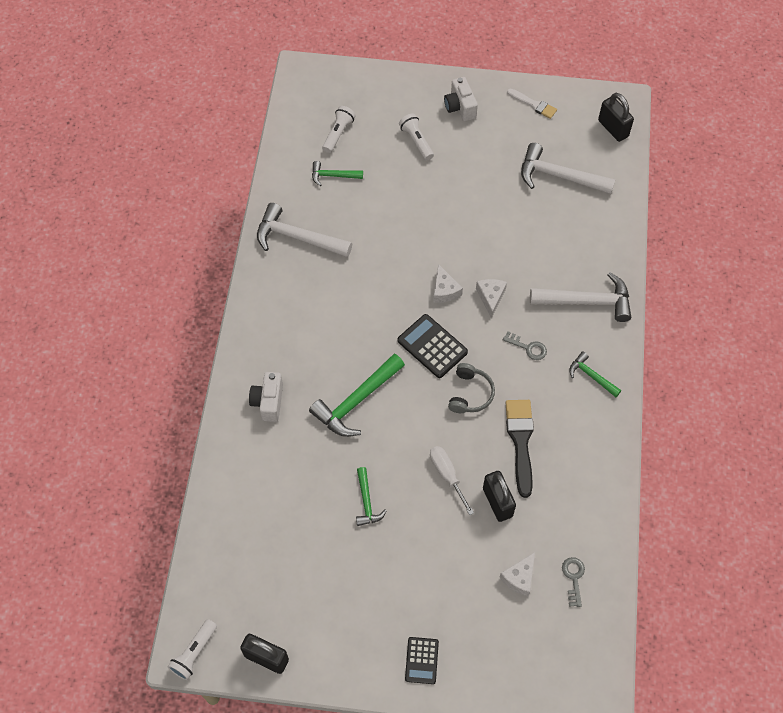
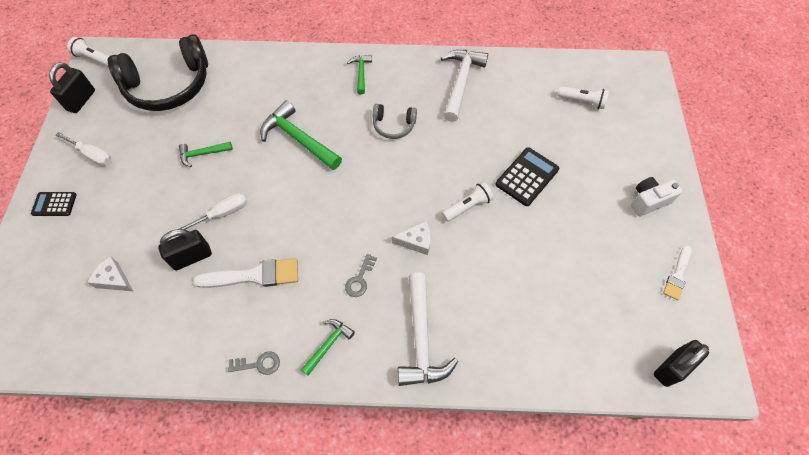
camera: 85 degrees right, 0 degrees up
(256, 551) = (168, 85): none -> black headphones
(268, 402) = (298, 79): white camera -> none
(333, 176) = (533, 102): green hammer -> green hammer (361, 73)
(355, 628) = (92, 155): none -> white screwdriver
(416, 141) = (592, 165): white flashlight -> white flashlight (467, 206)
(432, 346) = (356, 193): black calculator -> black calculator (527, 177)
(444, 290) = (419, 200): white cheese -> none
(470, 394) = (306, 228): grey headphones -> grey headphones (393, 125)
(520, 441) = (254, 275): black brush -> white brush
(559, 176) = (583, 305): white hammer -> none
(573, 578) = (105, 329): grey key -> grey key (258, 364)

